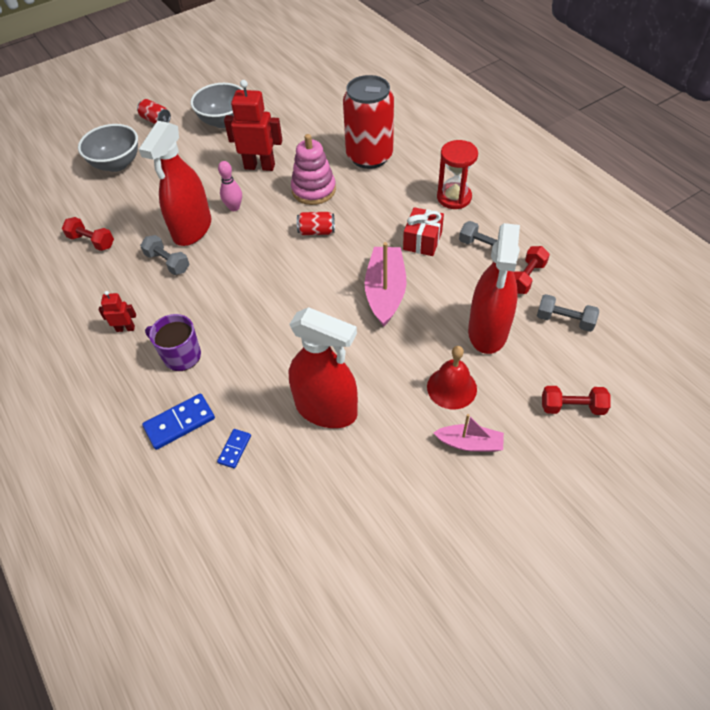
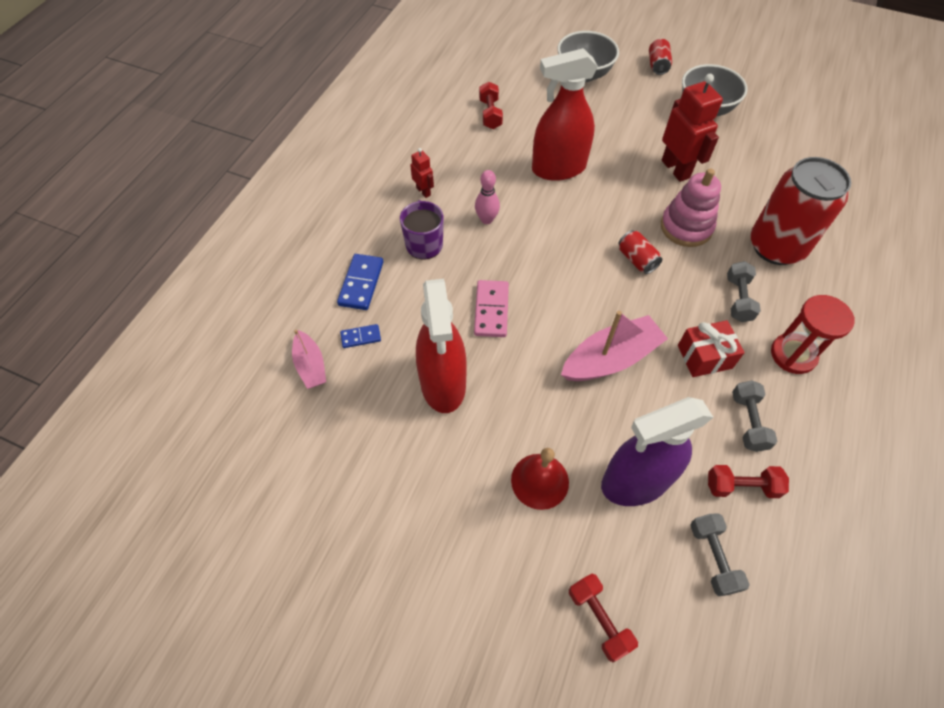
camera: 55 degrees right, 5 degrees up
(168, 262) = (509, 175): grey dumbbell -> grey dumbbell (738, 299)
(179, 423) = (361, 283): blue domino -> blue domino turned 75 degrees clockwise
(234, 207) = (609, 181): pink bowling pin -> pink bowling pin (486, 219)
(285, 342) = (491, 310): none -> pink domino
(469, 443) = (486, 531): pink boat -> pink boat (310, 365)
(488, 331) = (635, 481): red spray bottle -> purple spray bottle

